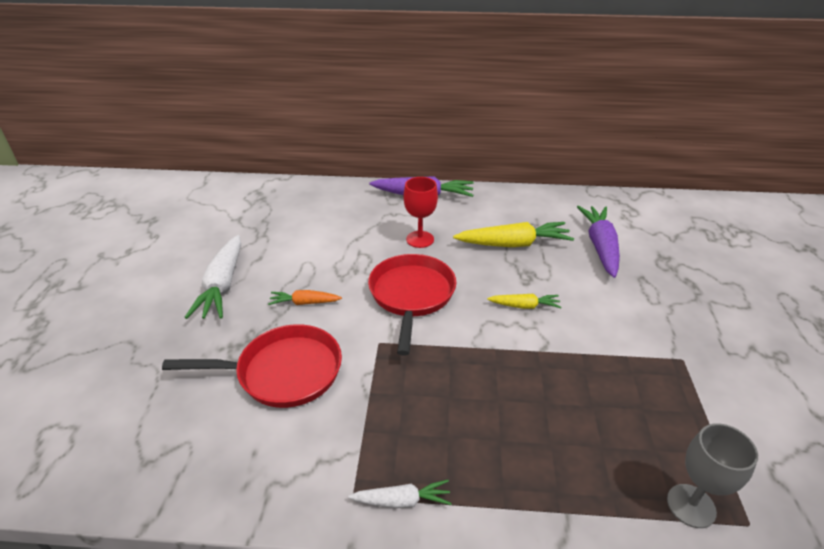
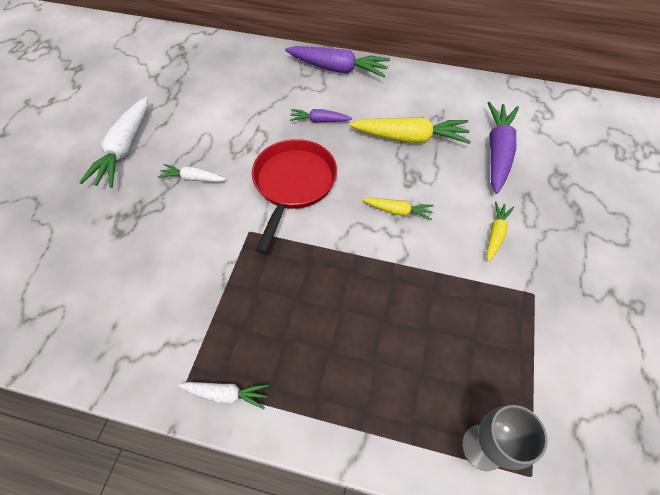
camera: 10 degrees right, 20 degrees up
(283, 372) = (156, 249): red pan -> none
(304, 303) = (193, 178): orange carrot -> white carrot
(420, 239) = (319, 120): red goblet -> purple carrot
(625, 314) = (495, 234): none -> yellow carrot

